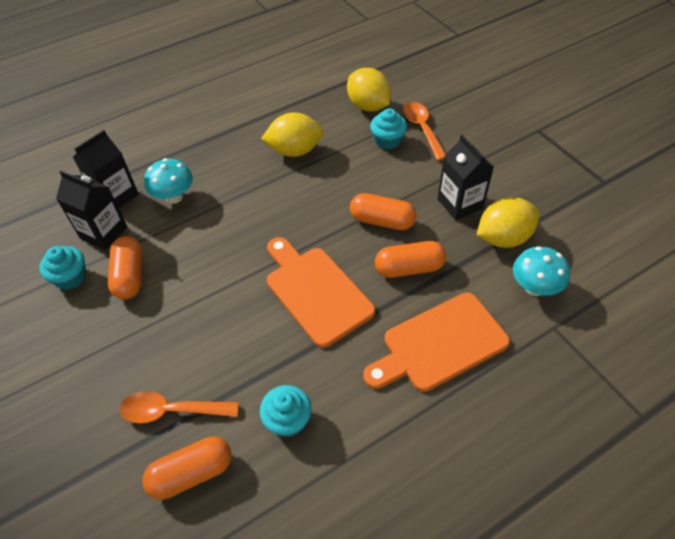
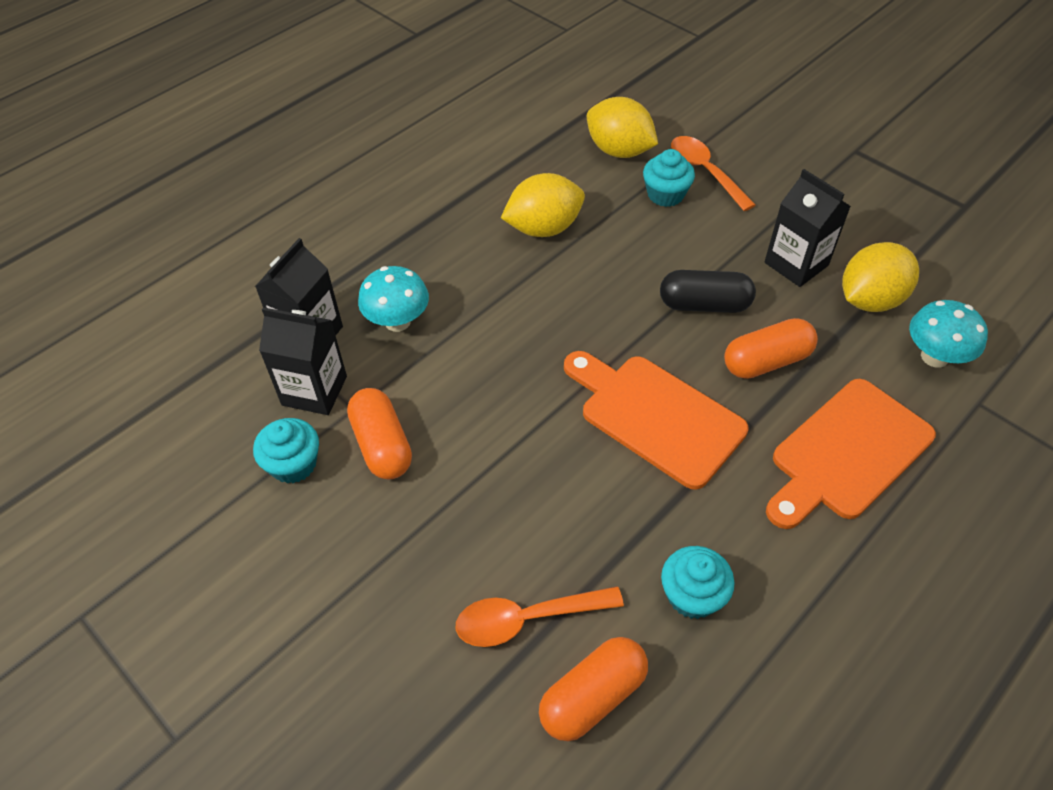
camera: 15 degrees left, 0 degrees up
(382, 221) = (704, 305): orange capsule -> black capsule

